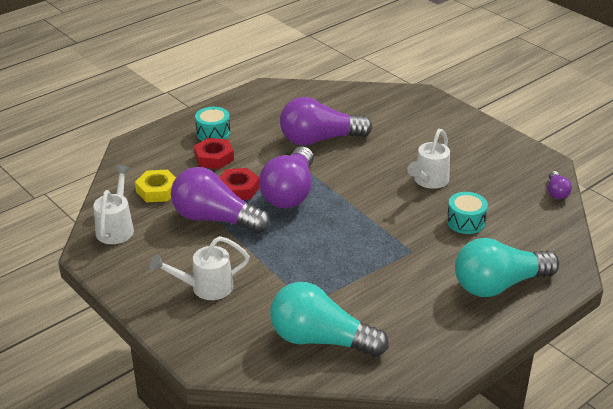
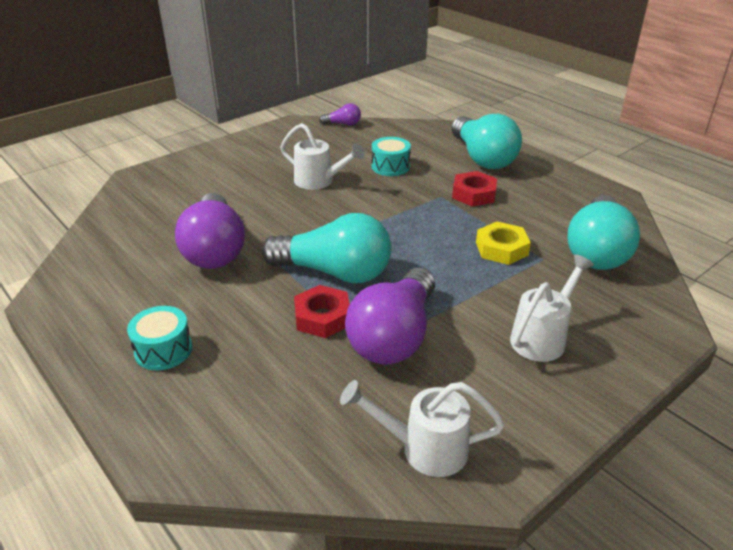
camera: 90 degrees left, 0 degrees up
(157, 190) = (320, 405): yellow nut -> yellow nut (501, 249)
(206, 288) = (542, 337): white watering can -> white watering can turned 120 degrees counterclockwise
(214, 158) = (236, 345): red nut -> red nut (474, 194)
(290, 192) = (334, 272): purple light bulb -> turquoise light bulb

